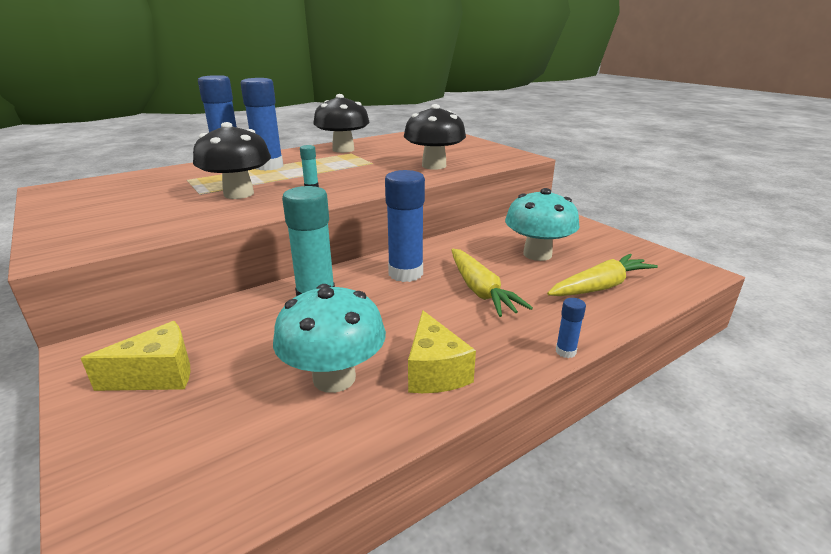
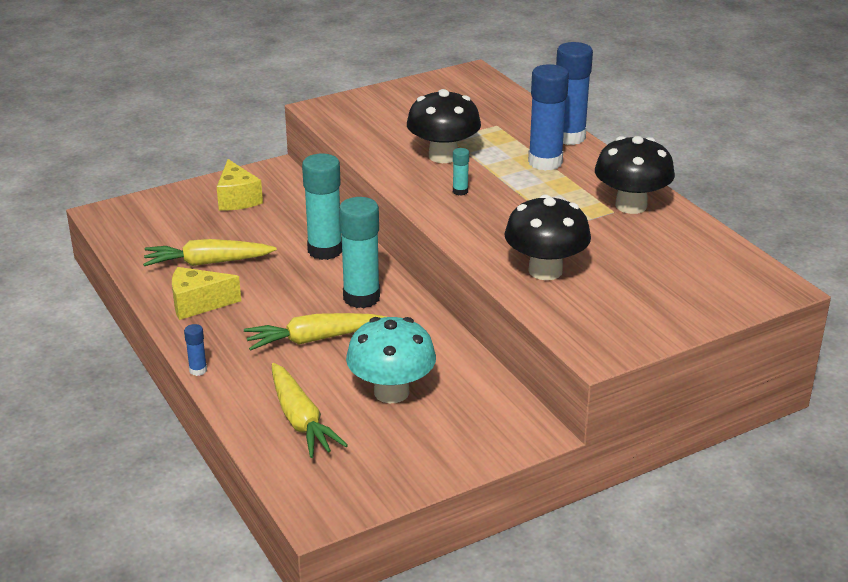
camera: 95 degrees right, 5 degrees up
(334, 378) = (208, 263): turquoise mushroom -> yellow carrot
(405, 273) = (361, 298): blue glue stick -> turquoise glue stick

